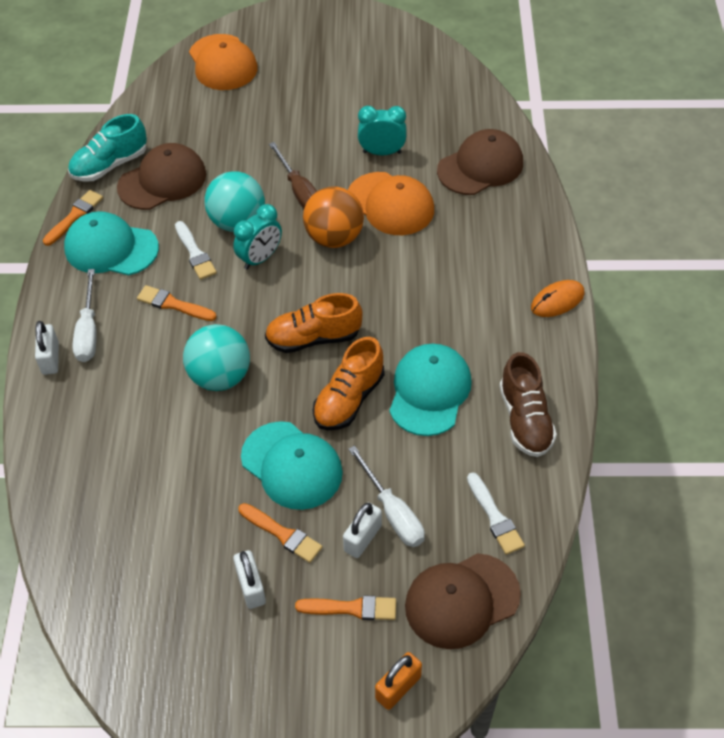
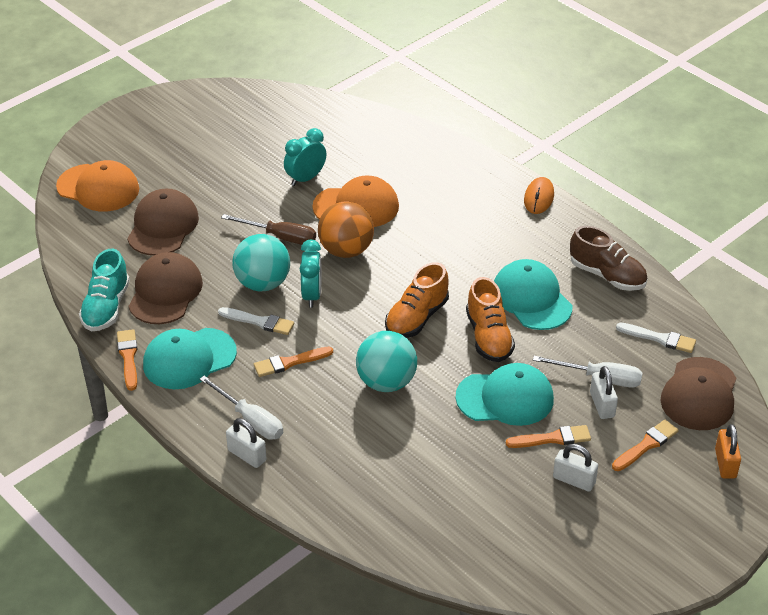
camera: 45 degrees left, 10 degrees down
(480, 166) = (385, 148): brown cap -> brown cap (163, 226)

